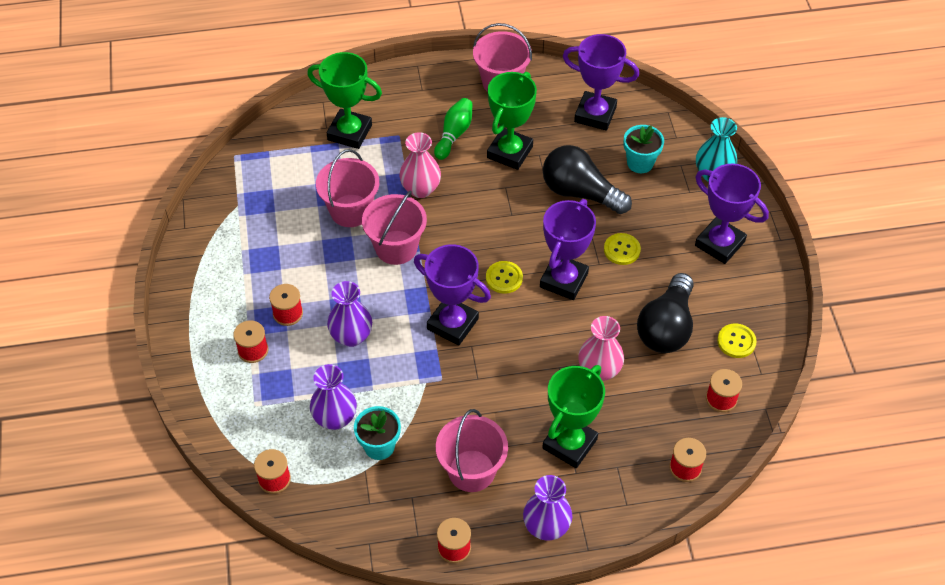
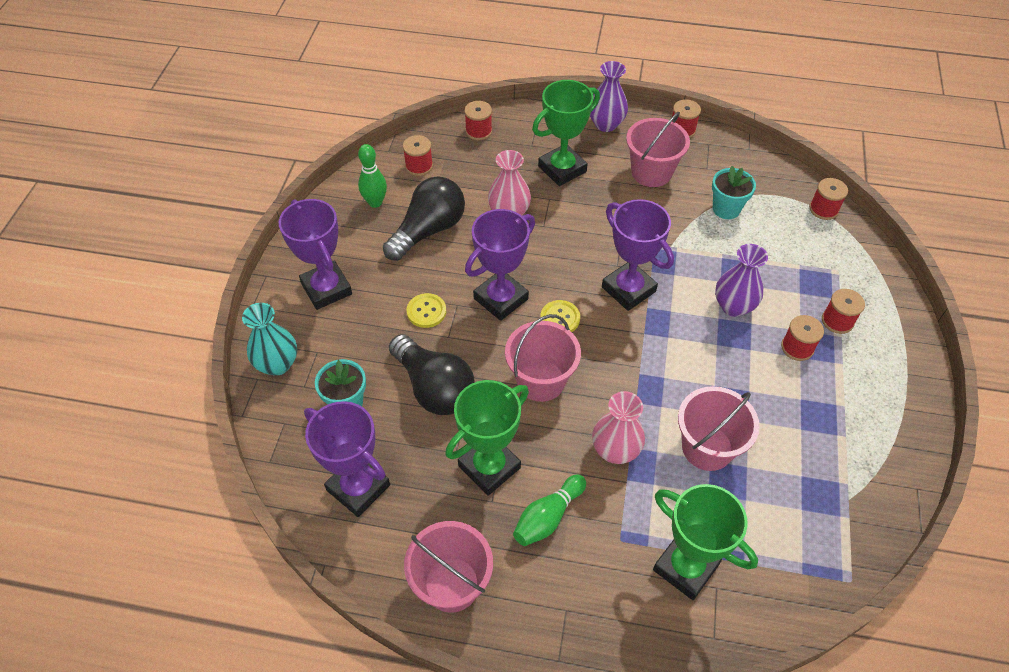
camera: 160 degrees left, 0 degrees up
(335, 418) = (762, 240): purple vase -> none
(396, 247) = (664, 385): pink bucket -> pink bucket (541, 380)
(736, 341) = (375, 202): yellow button -> green bowling pin

